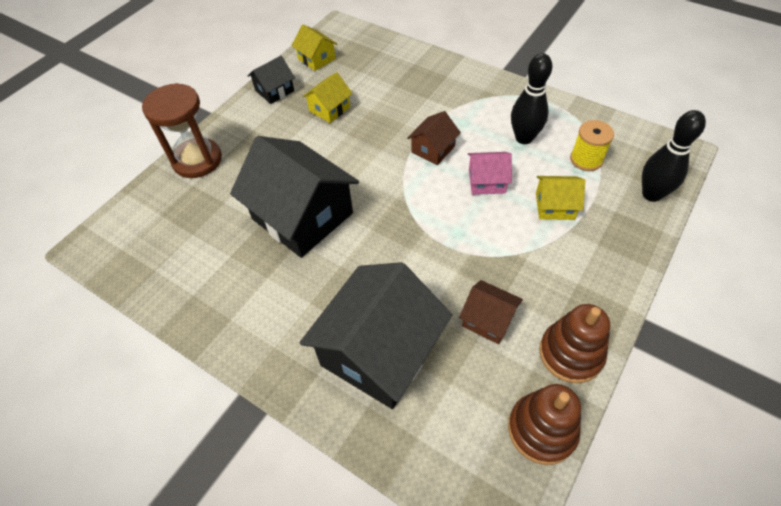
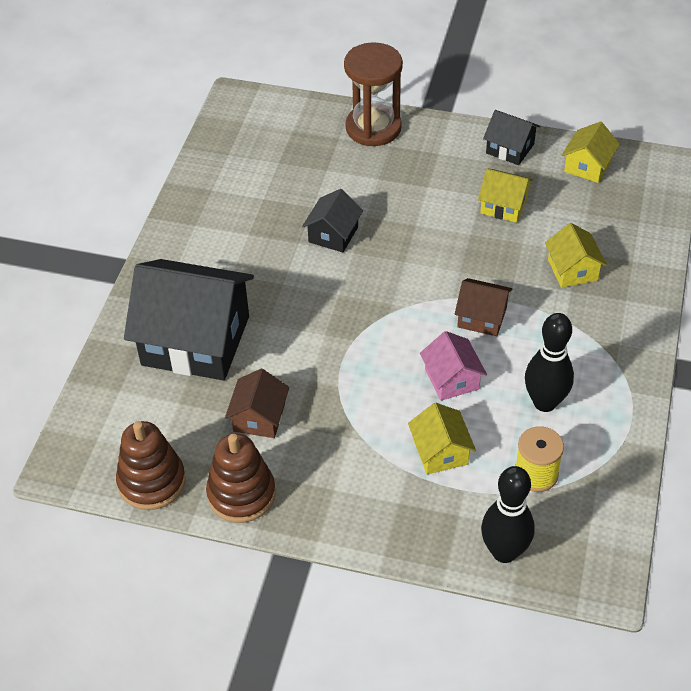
camera: 70 degrees right, 5 degrees down
(302, 216) = (333, 234): black house -> black house, size x0.47
(409, 92) = (572, 270): none -> yellow house

